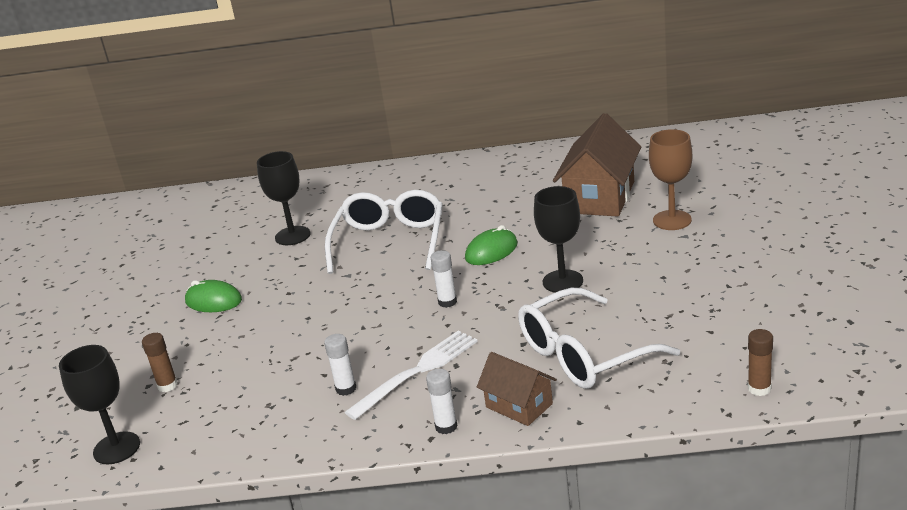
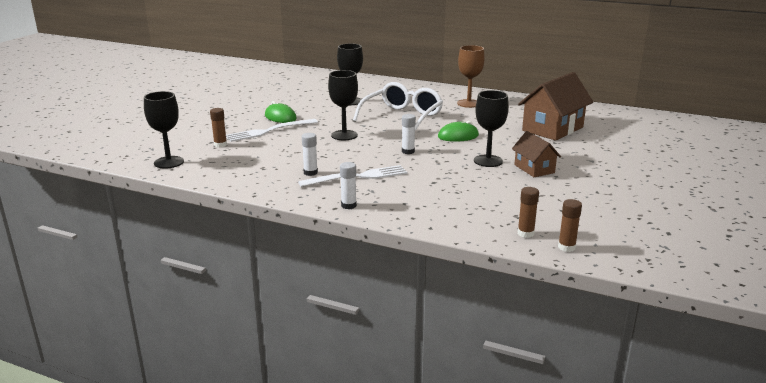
camera: 20 degrees right, 5 degrees down
(218, 334) = (268, 131): none -> white fork
(336, 303) = (344, 135): none -> black goblet
(519, 405) = (401, 209): brown house -> brown house (534, 169)
(583, 354) = (466, 197): white glasses -> none
(672, 220) = (590, 151): brown goblet -> brown goblet (468, 103)
(698, 385) = (525, 233): none -> brown glue stick

